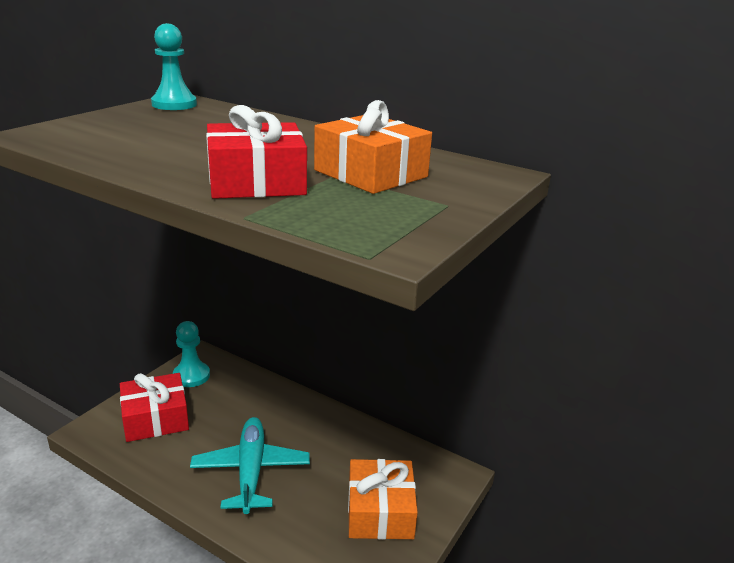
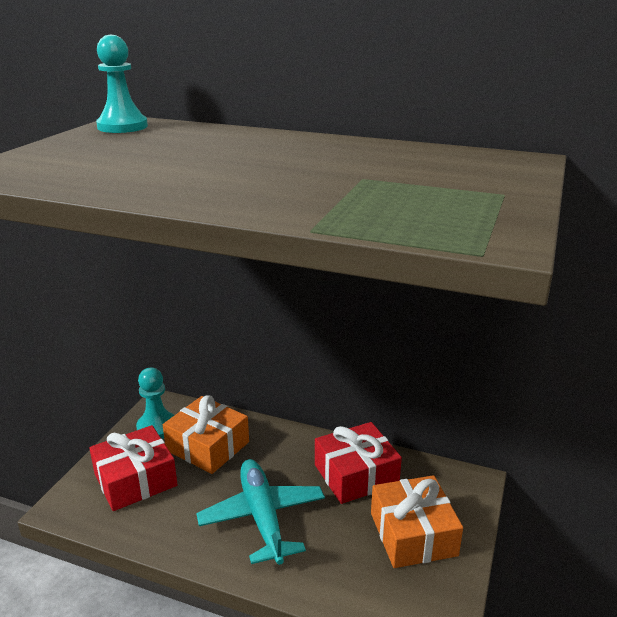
camera: 10 degrees left, 0 degrees up
(256, 182) = (288, 193): red gift -> red gift (356, 474)
(371, 173) = (397, 173): orange gift -> orange gift (208, 446)

